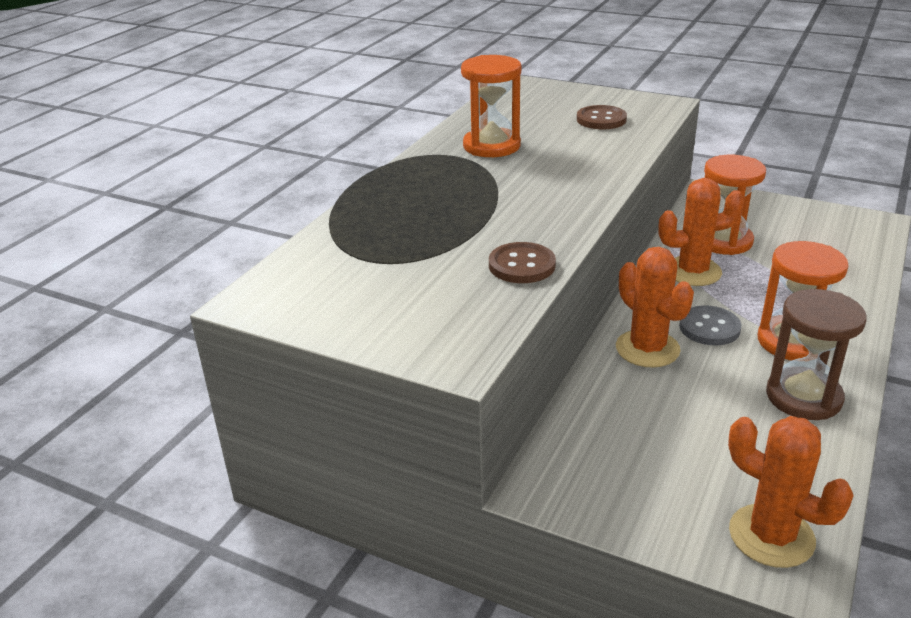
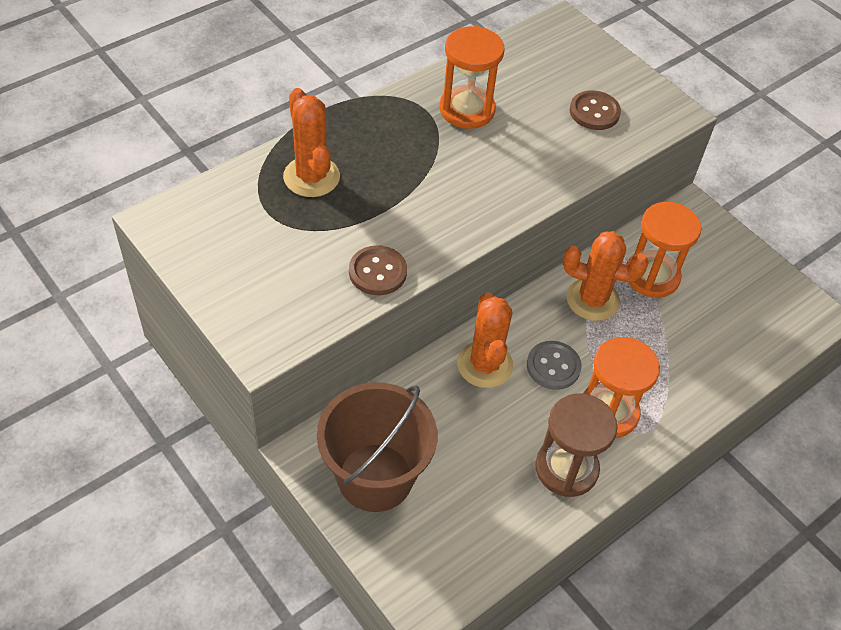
camera: 20 degrees right, 20 degrees up
(631, 480) = (375, 477): none -> brown bucket
(771, 536) = (433, 569): orange cactus -> orange cactus (311, 177)

